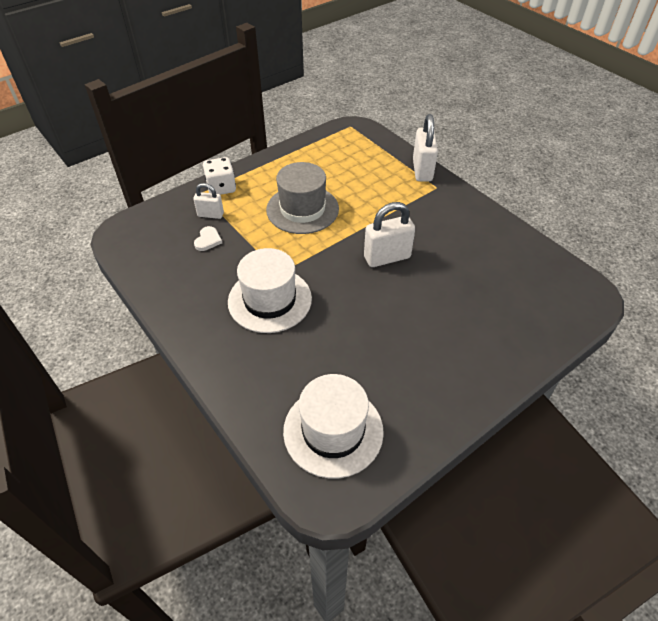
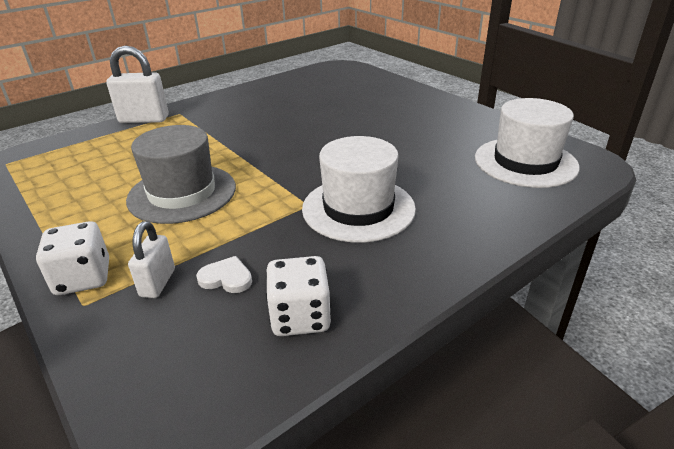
camera: 90 degrees left, 15 degrees down
(168, 272) = (300, 317): none -> white dice
(387, 257) = (288, 138): white padlock -> none

